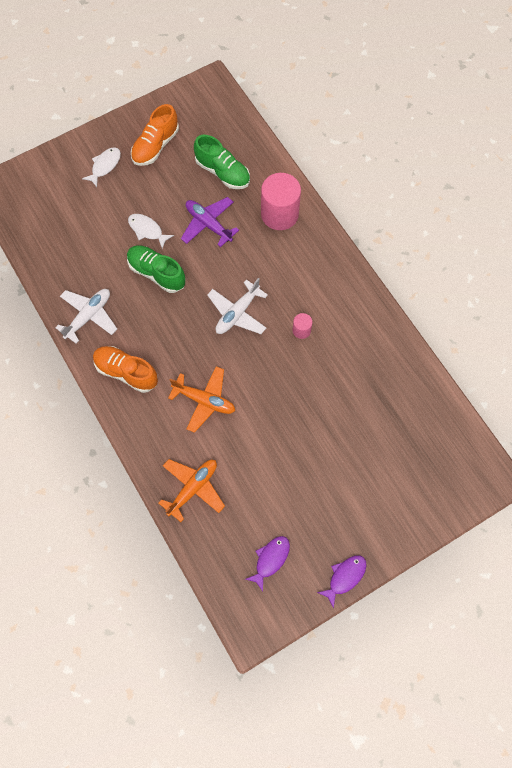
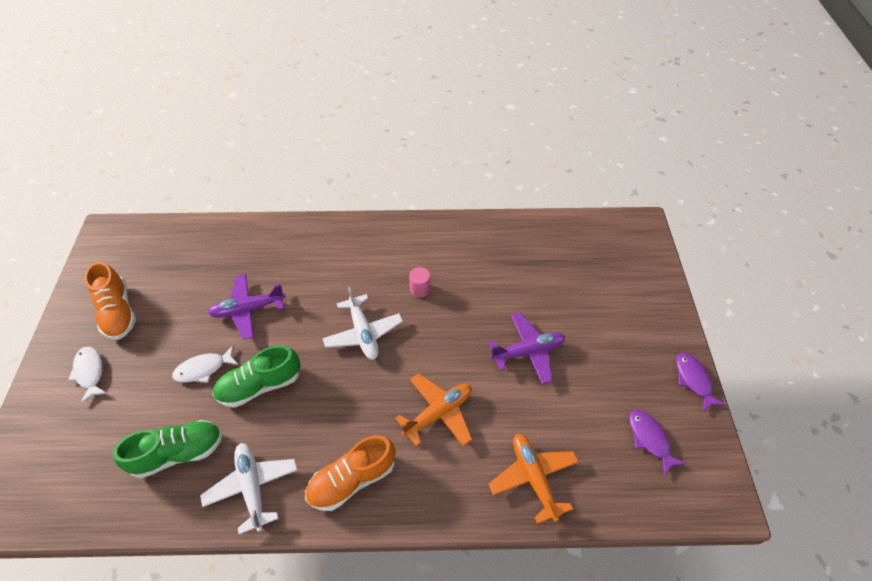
camera: 60 degrees left, 15 degrees down
(222, 172) = (205, 269): green shoe -> green shoe (178, 453)
(279, 214) = (290, 247): pink cylinder -> none
(293, 438) = (528, 351): none -> purple plane

